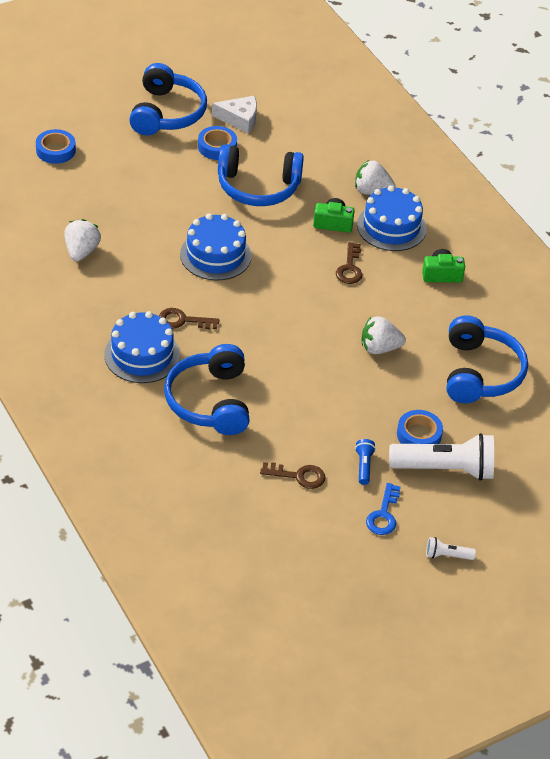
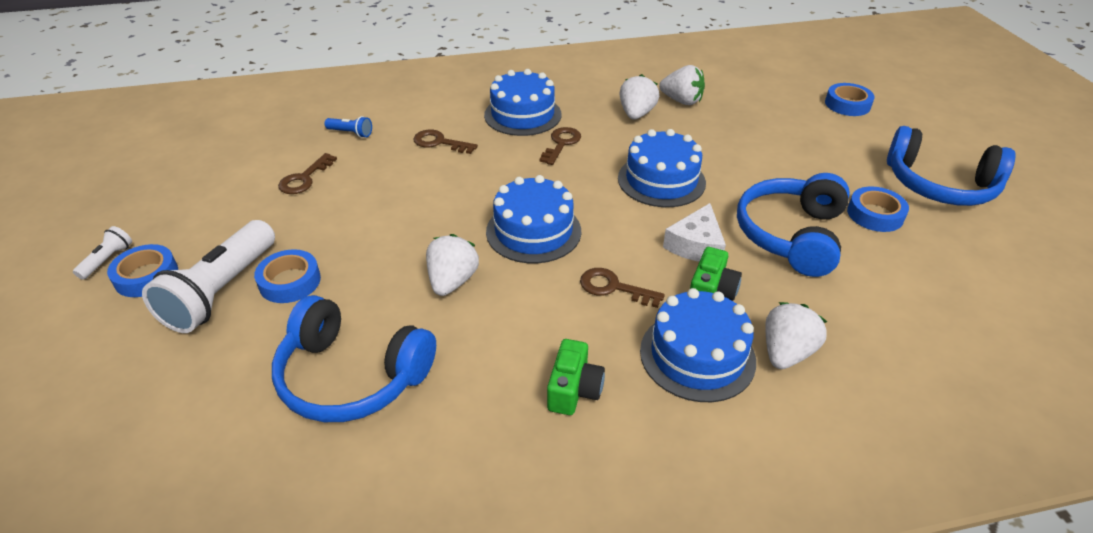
camera: 110 degrees right, 5 degrees down
(115, 279) = (636, 114): none -> white strawberry
(210, 401) = (439, 142): blue headphones -> brown key
(239, 119) = (944, 245): white cheese -> white cheese (696, 245)
(308, 317) = (533, 231): none -> blue cake
(364, 466) = (280, 226): blue flashlight -> blue flashlight (351, 133)
(383, 514) = (205, 225): blue key -> none
(451, 521) = (146, 276): none -> blue tape

